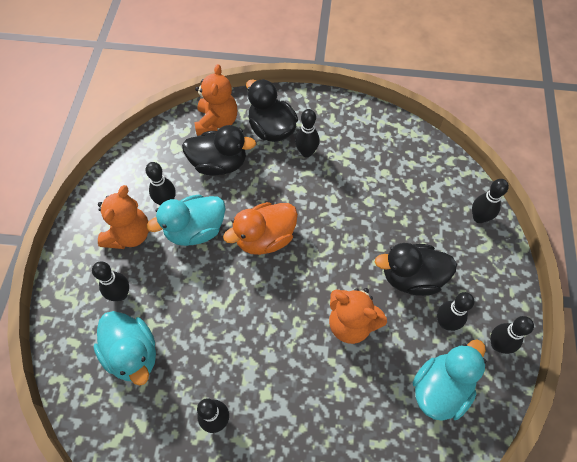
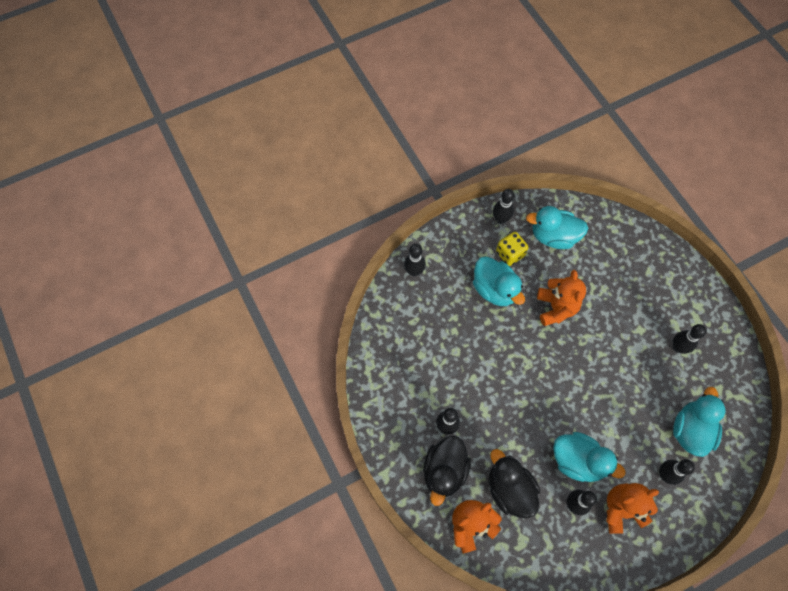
camera: 125 degrees left, 5 degrees up
(265, 238) = (543, 404): orange duck -> none
(411, 277) = (494, 289): black duck -> turquoise duck
(445, 322) = (510, 254): black bowling pin -> yellow dice

